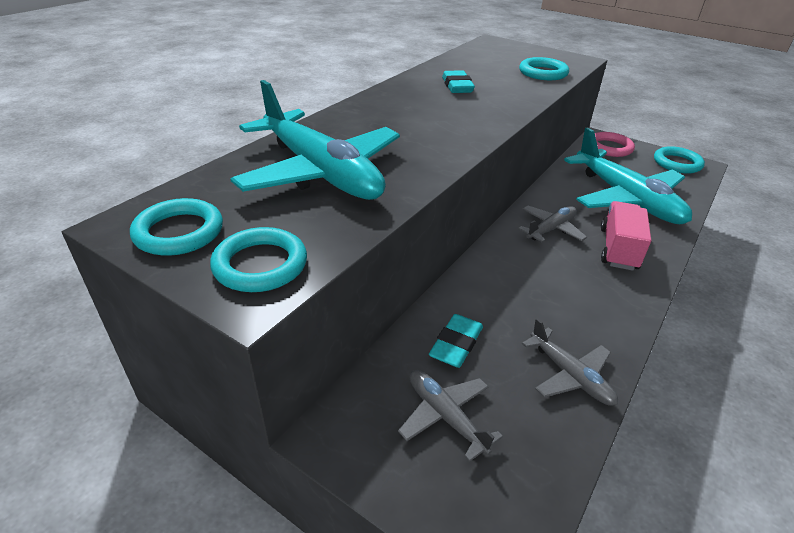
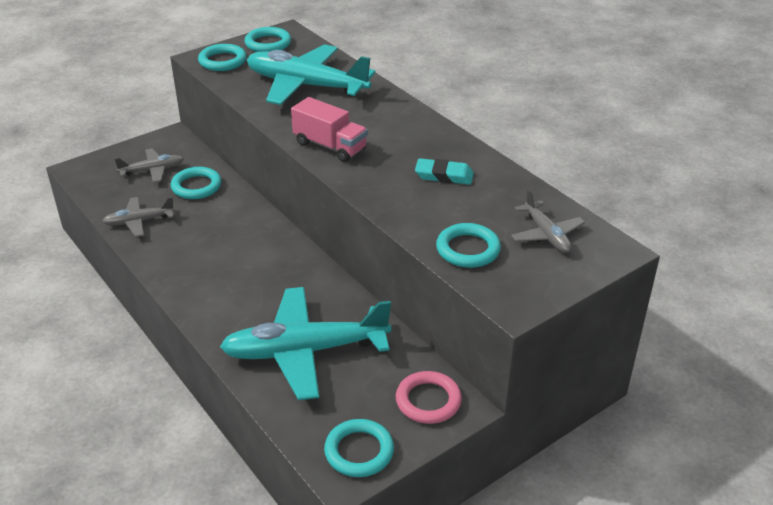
camera: 110 degrees right, 0 degrees up
(321, 172) = (306, 85): turquoise plane -> turquoise plane turned 45 degrees clockwise
(456, 344) = (196, 186): turquoise eraser -> turquoise ring
(551, 229) = (284, 273): grey plane -> grey plane (546, 234)
(618, 249) = (232, 302): pink truck -> pink truck (330, 146)

